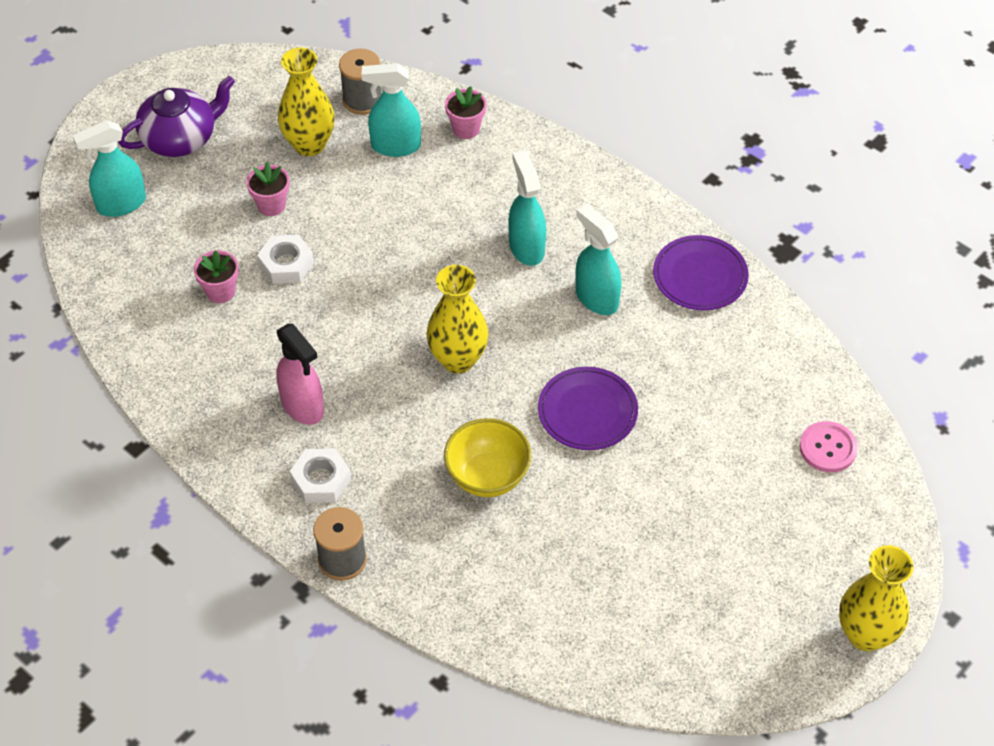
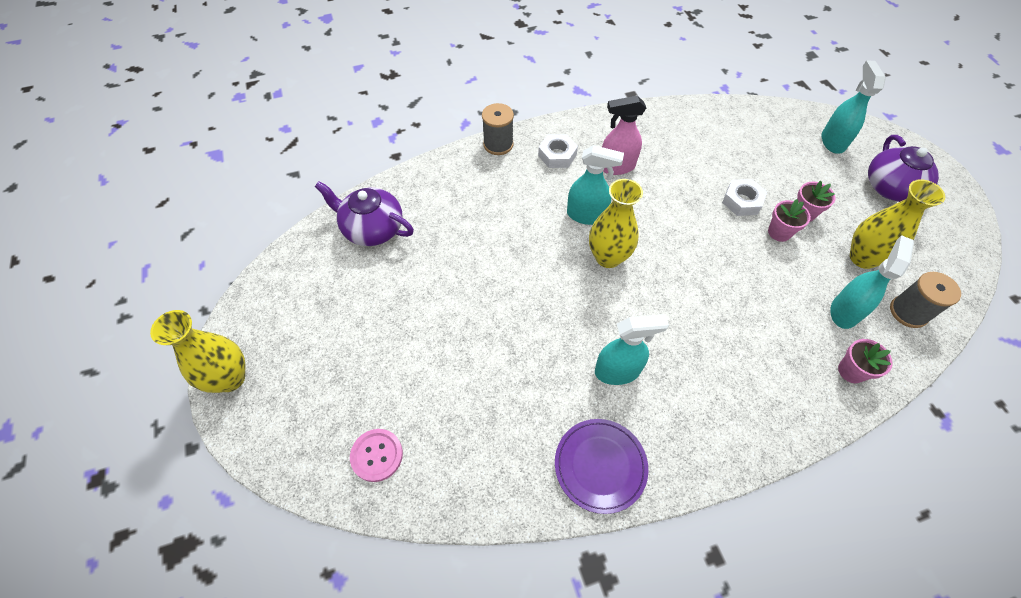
camera: 120 degrees right, 5 degrees up
(220, 291) = (732, 162): pink flower pot -> pink flower pot (779, 232)
(487, 476) = (505, 231): yellow bowl -> none
(526, 247) = (694, 349): turquoise spray bottle -> turquoise spray bottle (586, 215)
(582, 624) = (372, 228): none -> purple teapot
(587, 411) = (518, 310): purple plate -> none

